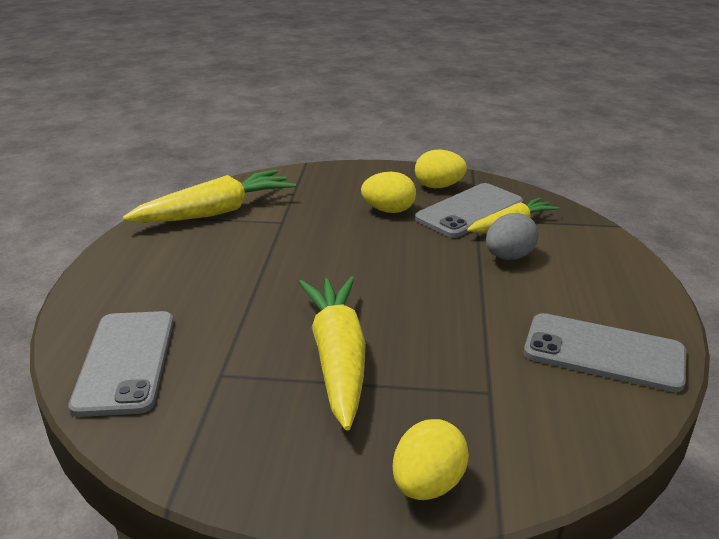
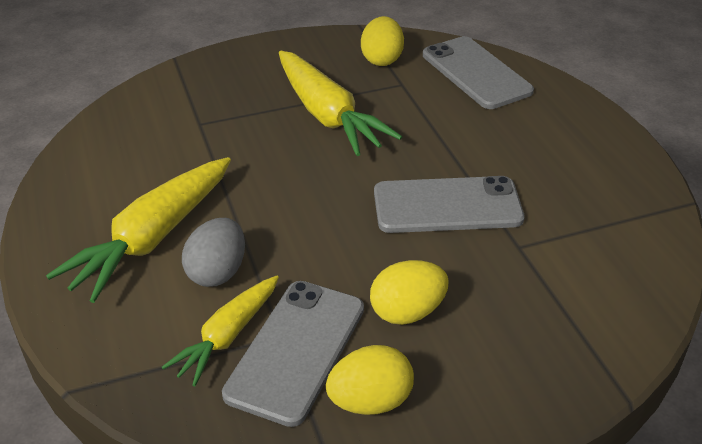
camera: 155 degrees right, 10 degrees up
(215, 212) = (611, 236): yellow carrot -> yellow carrot (153, 238)
(427, 484) = (222, 64): yellow egg -> yellow egg (382, 59)
(603, 352) = (107, 179): grey phone -> grey phone (447, 206)

